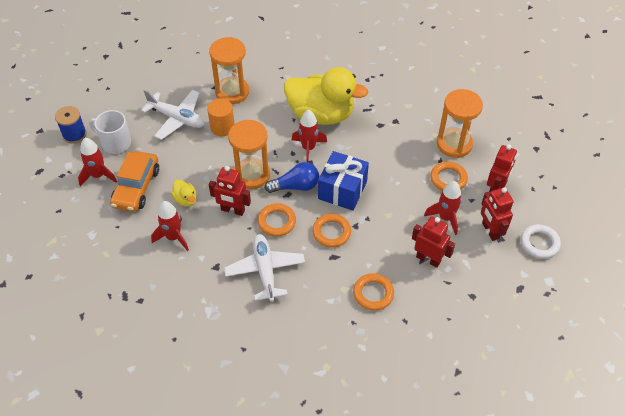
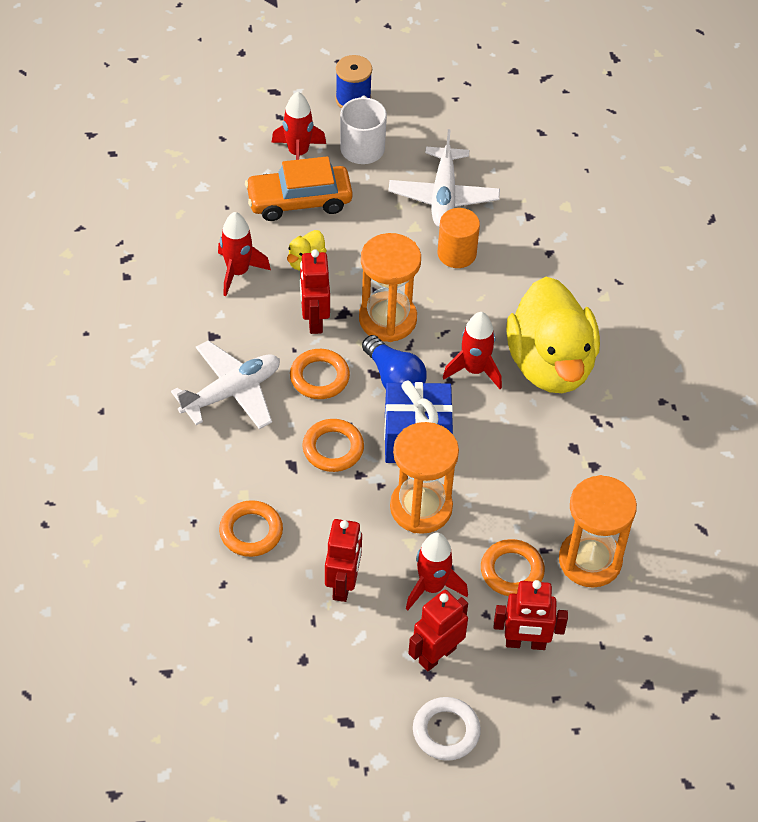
camera: 65 degrees right, 0 degrees up
(232, 92) = (531, 240): orange hourglass -> orange hourglass (421, 507)

